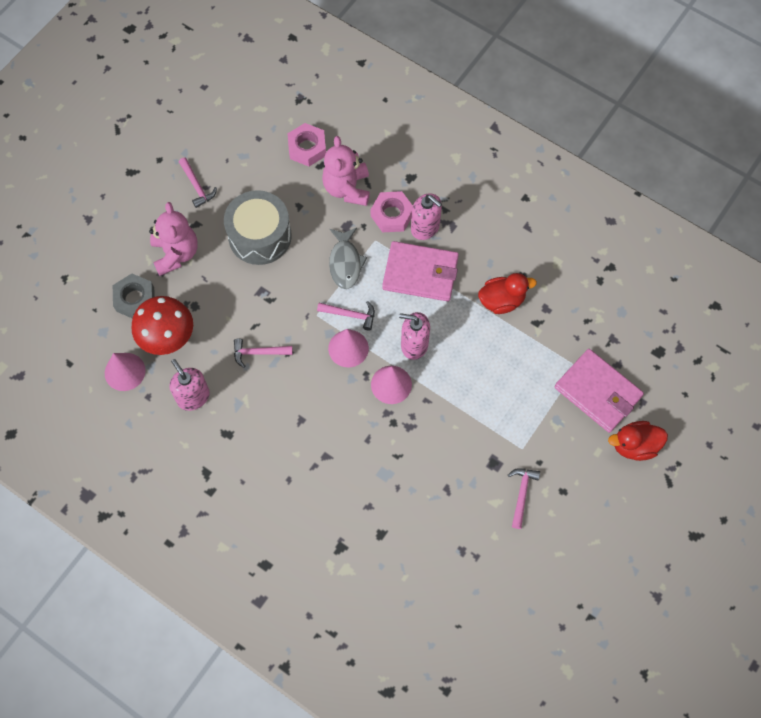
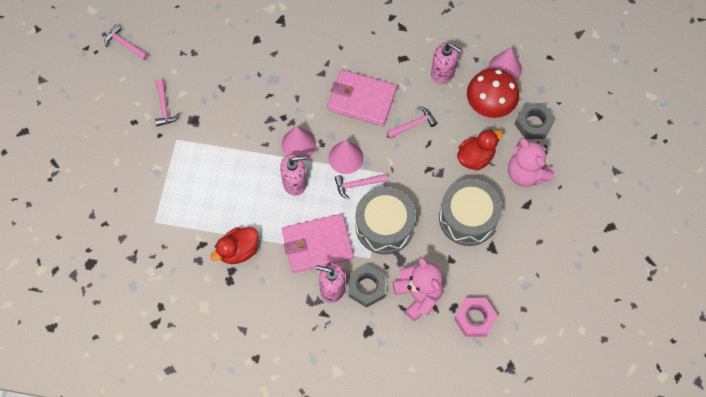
camera: 155 degrees right, 0 degrees up
(197, 186) = (547, 239): pink hammer -> pink hammer (125, 44)
(345, 263) = (384, 226): grey fish -> grey drum
(392, 215) = (367, 287): pink nut -> grey nut
(598, 392) = (131, 208): pink wallet -> pink wallet (361, 99)
(634, 445) = (88, 178): red duck -> red duck (475, 157)

